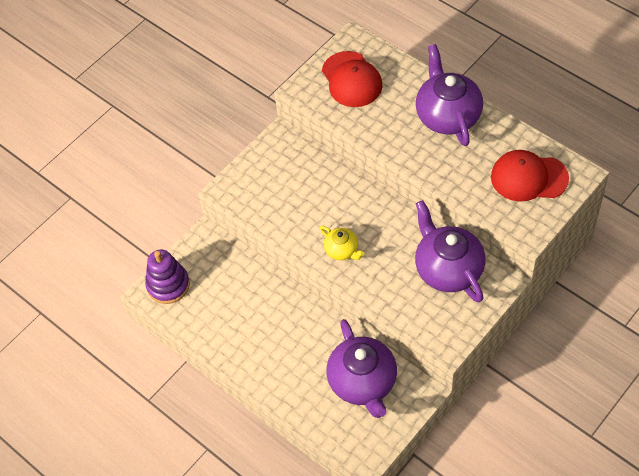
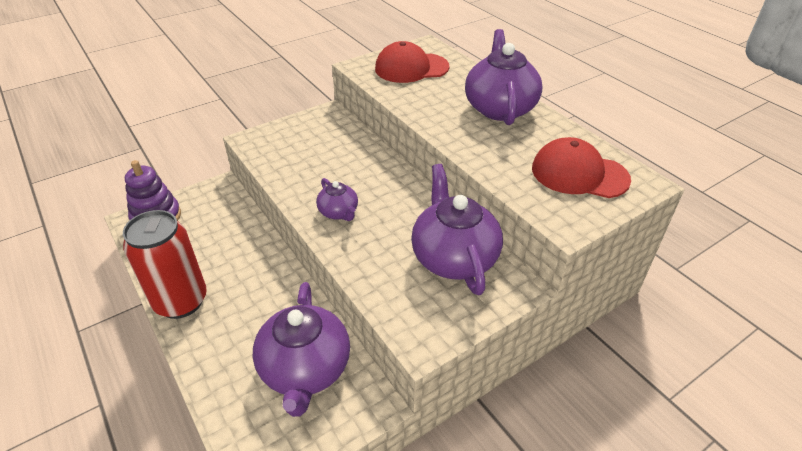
camera: 10 degrees right, 15 degrees down
(239, 356) = (181, 301): none -> red can
(342, 250) = (338, 212): yellow teapot -> purple teapot
(351, 79) = (411, 68): red cap -> red cap turned 90 degrees clockwise

